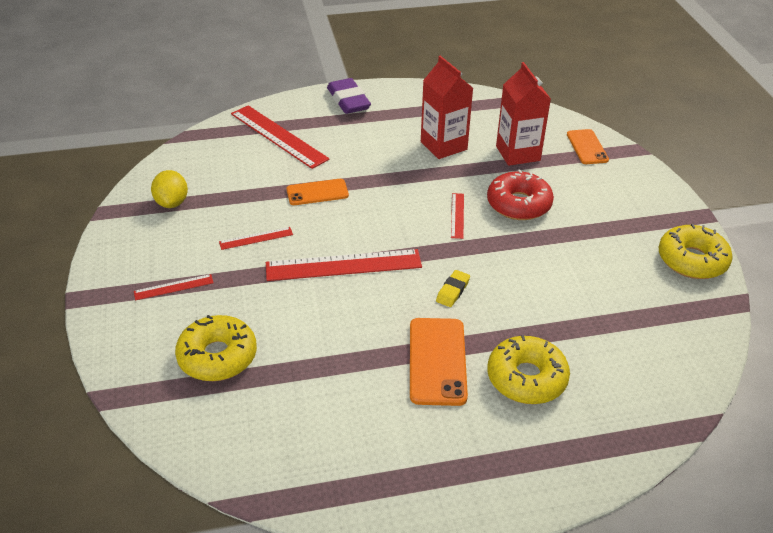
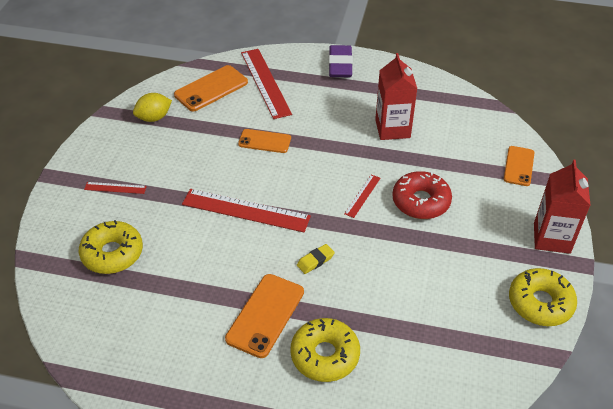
camera: 25 degrees right, 5 degrees up
(172, 203) = (154, 118): yellow lemon -> yellow lemon turned 45 degrees clockwise
(220, 157) = (211, 88): none -> orange phone
(256, 238) = (195, 166): red ruler -> none
(518, 153) = (452, 154): red carton -> red carton (551, 238)

